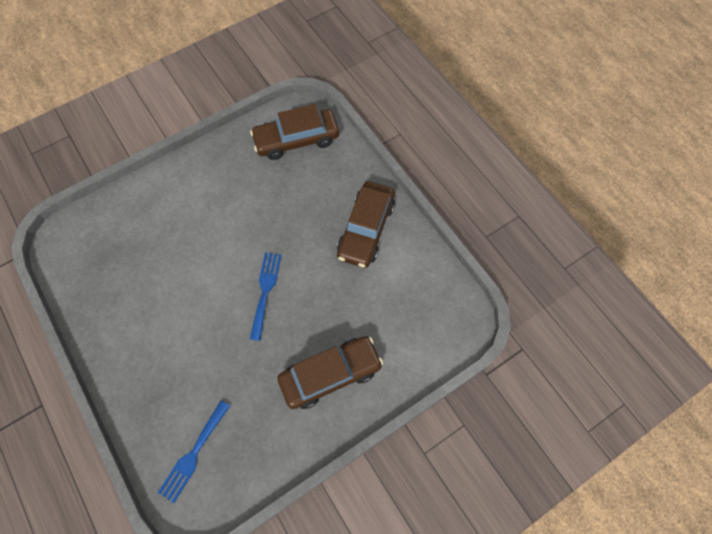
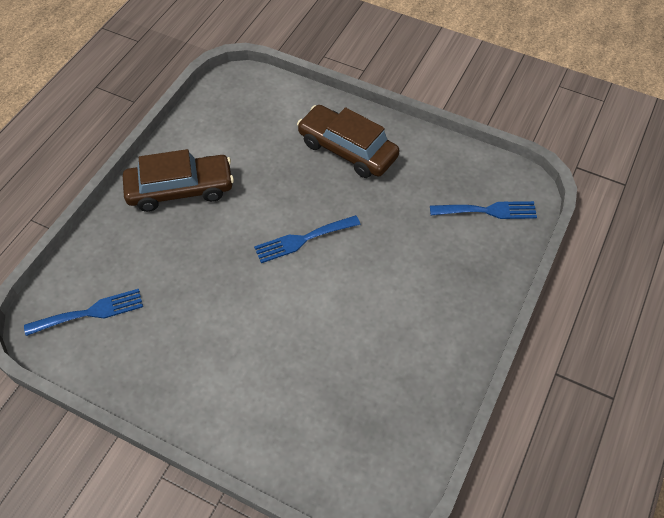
camera: 120 degrees left, 10 degrees down
(296, 140) = (90, 312): brown car -> blue fork

